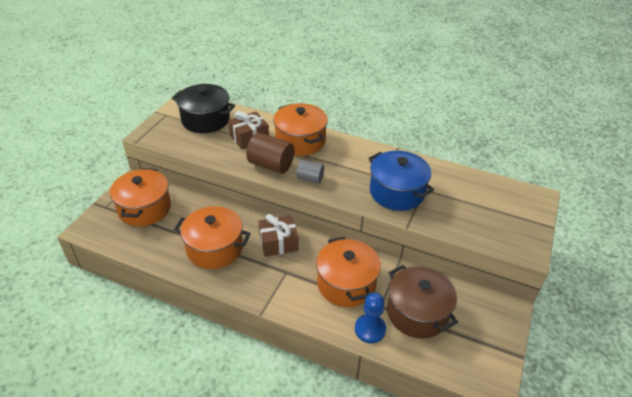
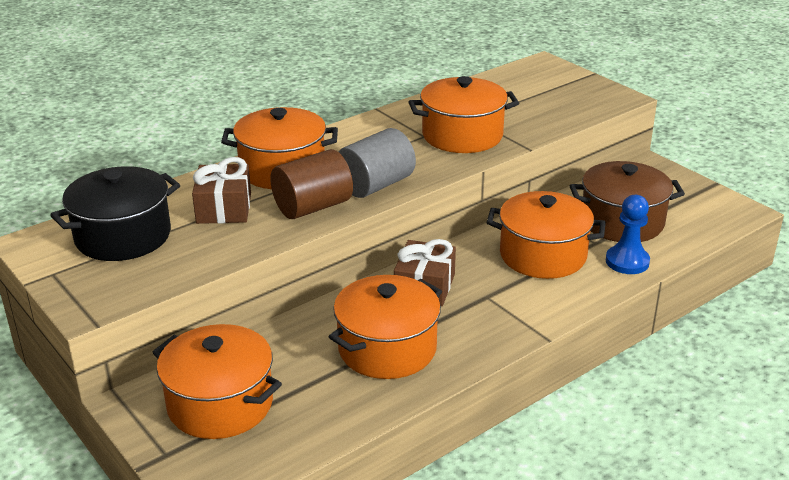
camera: 60 degrees left, 10 degrees down
(310, 178) = (375, 185): grey cylinder -> grey cylinder, size x1.65
(397, 192) = (462, 135): blue pot -> orange pot

